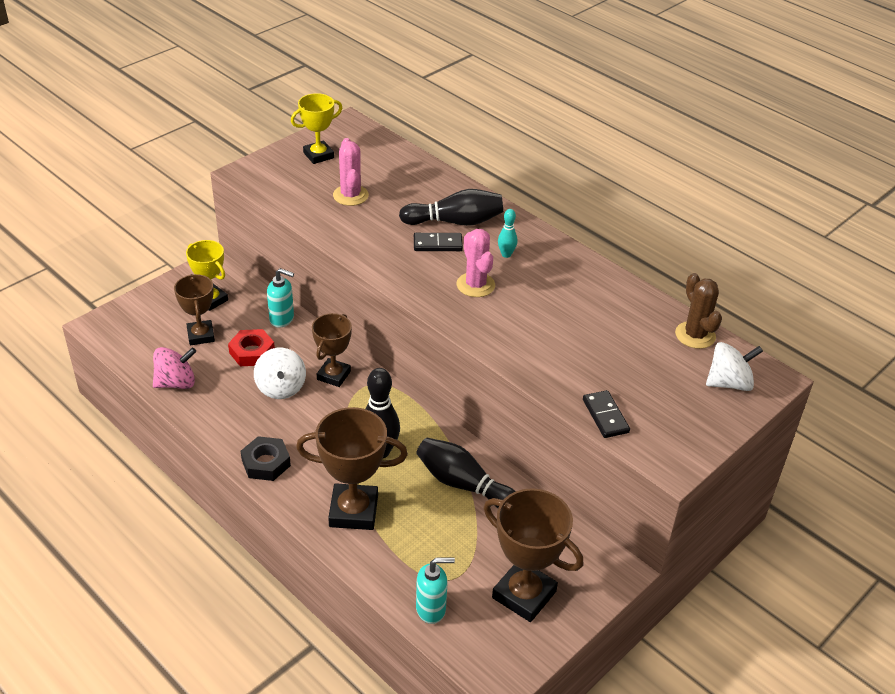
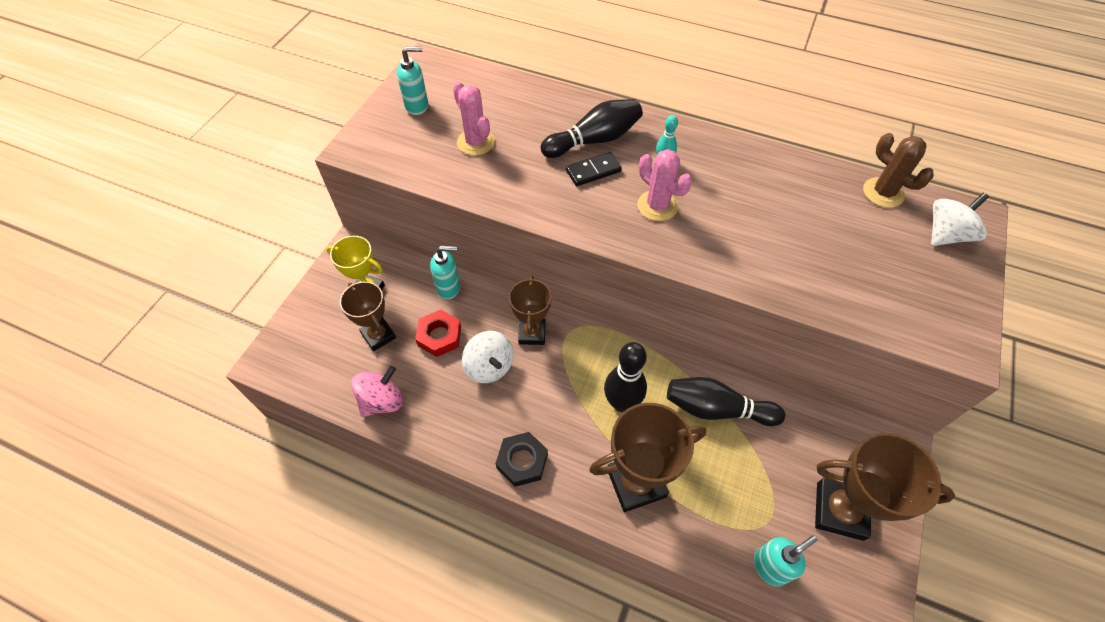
camera: 20 degrees left, 15 degrees up
(318, 155) = (417, 106): yellow trophy -> turquoise soap dispenser
(605, 416) = (870, 315): black domino -> none

